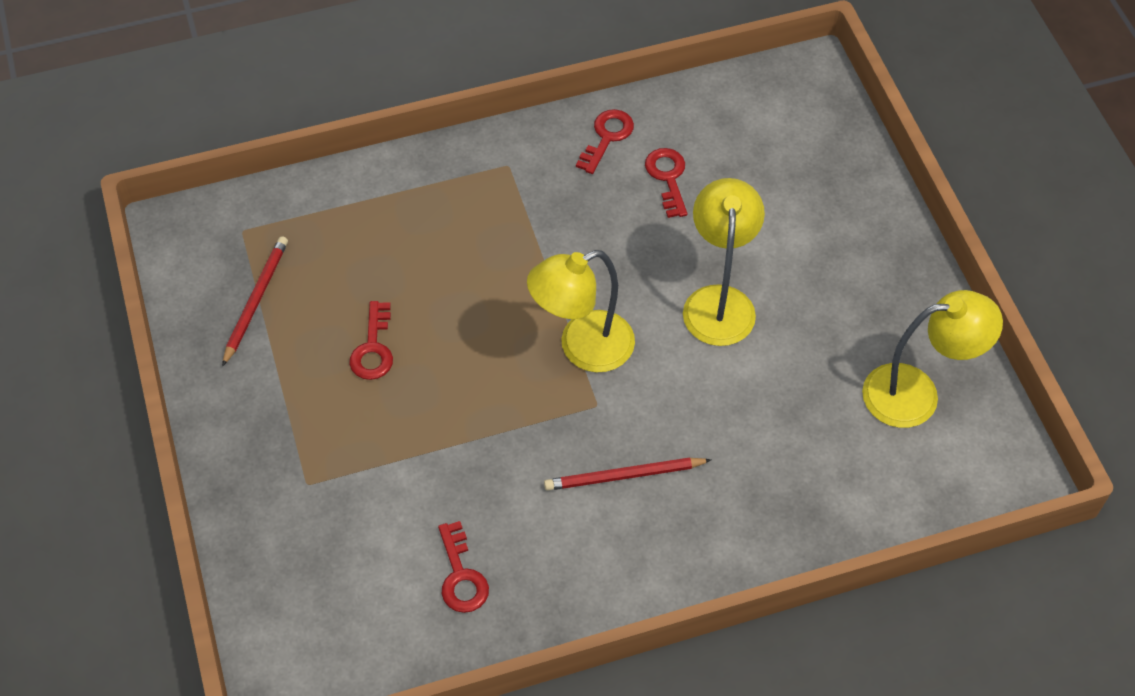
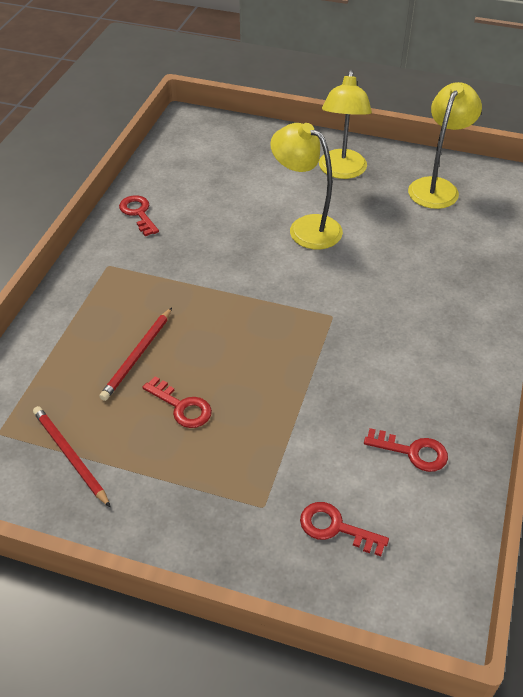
camera: 55 degrees left, 10 degrees down
(582, 348) = (283, 301): yellow lamp -> yellow lamp (341, 171)
(624, 476) = (396, 329): red pencil -> red pencil (138, 355)
(668, 178) = (196, 204): red key -> red key (336, 528)

